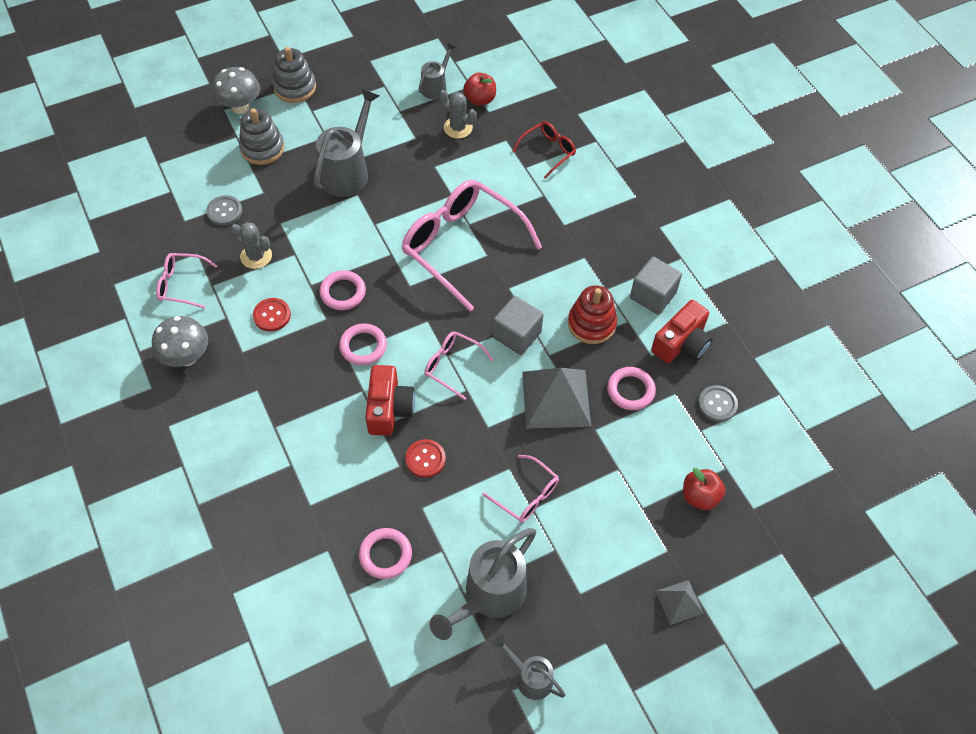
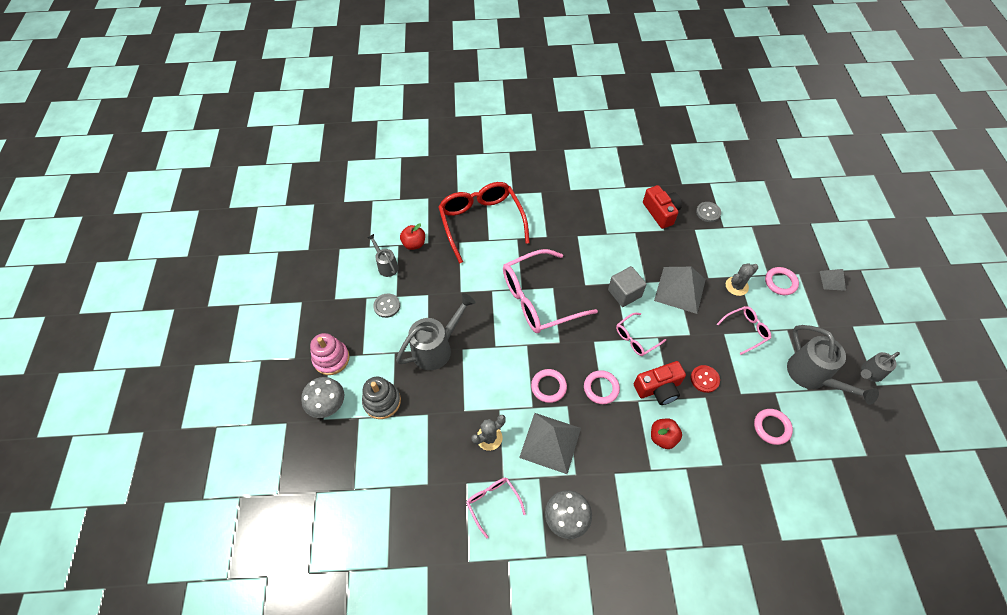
camera: 65 degrees left, 0 degrees up
(182, 284) = (493, 503): pink glasses -> pink glasses turned 120 degrees clockwise
(224, 211) = (433, 449): grey button -> grey button (387, 306)
(272, 315) = (550, 442): red button -> grey pyramid
(295, 88) = (331, 359): grey stacking toy -> pink stacking toy
(348, 171) = (437, 348): grey watering can -> grey watering can turned 90 degrees clockwise
(389, 408) = (658, 388): red camera -> red camera turned 135 degrees clockwise
(458, 128) = (433, 265): grey cactus -> grey cactus (736, 286)
(548, 151) = (481, 223): red glasses -> red glasses, size x2.08
(591, 324) = (630, 251): red stacking toy -> none
(630, 390) = (686, 249): pink ring -> pink ring (780, 282)
(652, 295) = (620, 212): grey cube -> none
(700, 496) = (767, 244): red apple -> red apple (662, 437)

